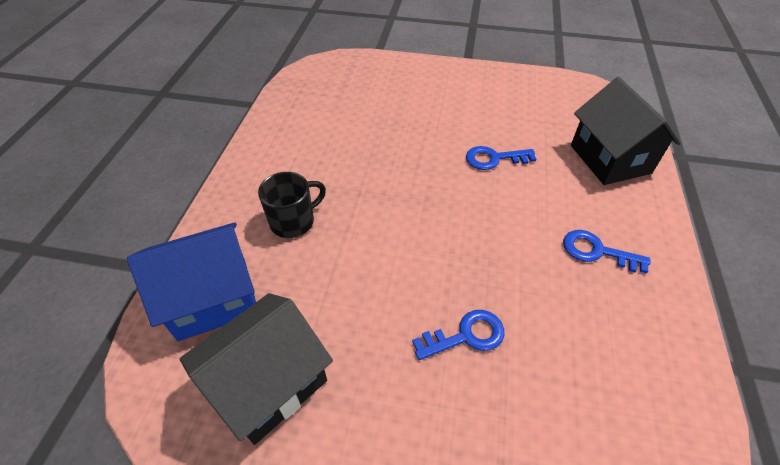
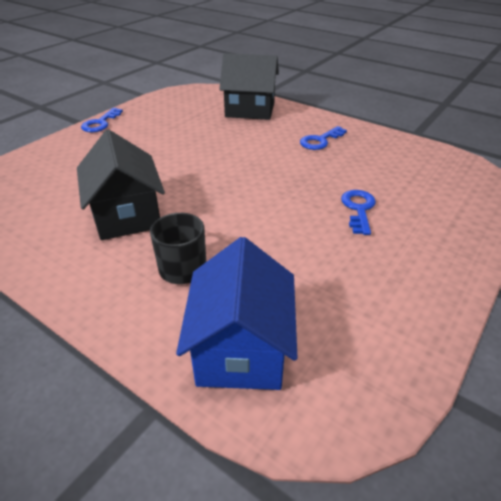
camera: 65 degrees left, 10 degrees down
(269, 383) = (358, 325): black house -> black house (127, 215)
(494, 159) = (208, 147): blue key -> blue key (100, 123)

